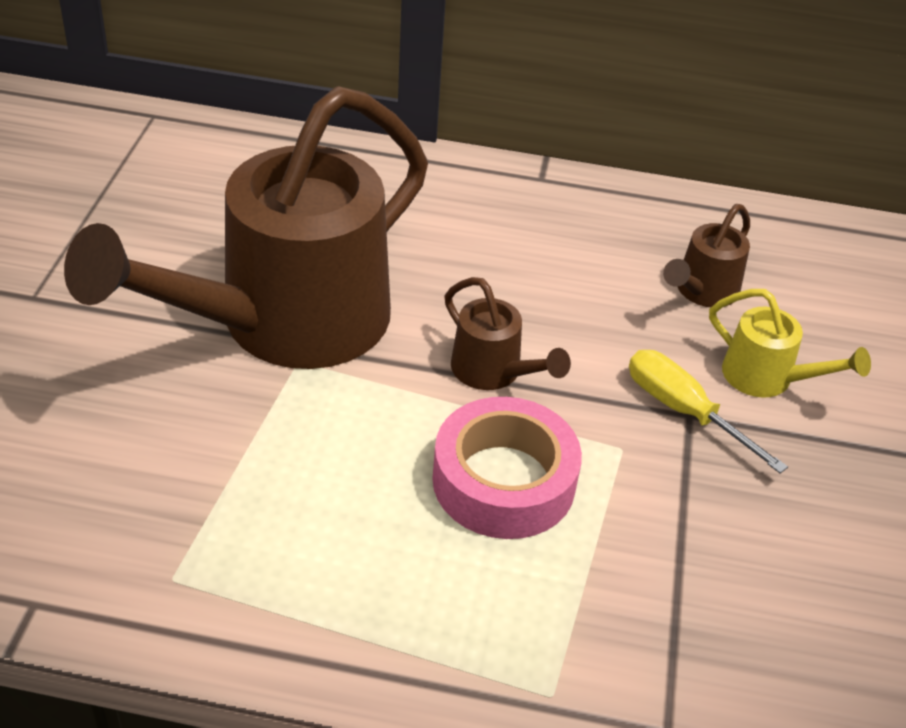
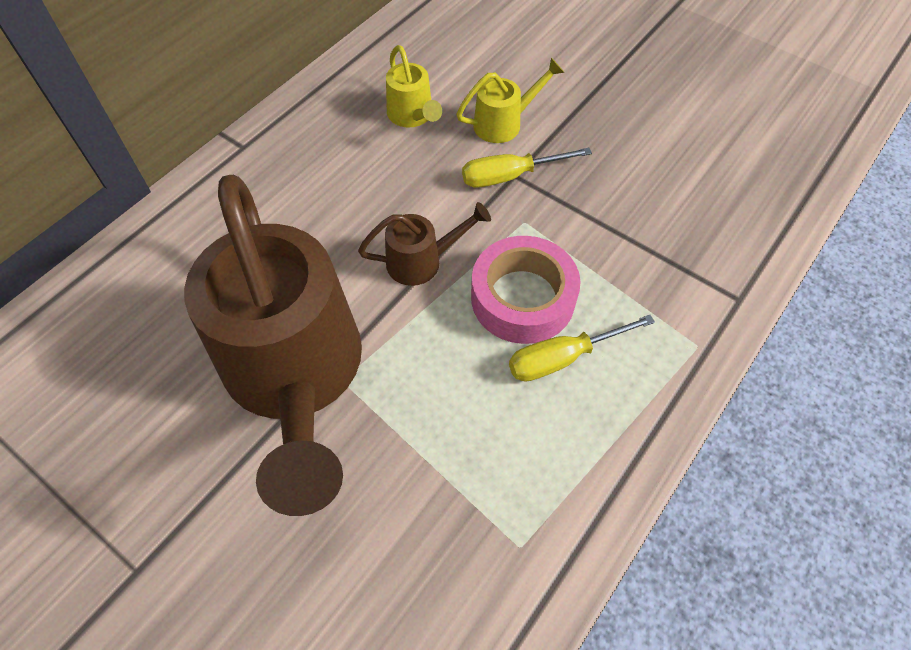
camera: 60 degrees left, 15 degrees up
(441, 547) = (563, 358): none -> yellow screwdriver
(702, 291) = (412, 116): brown watering can -> yellow watering can

